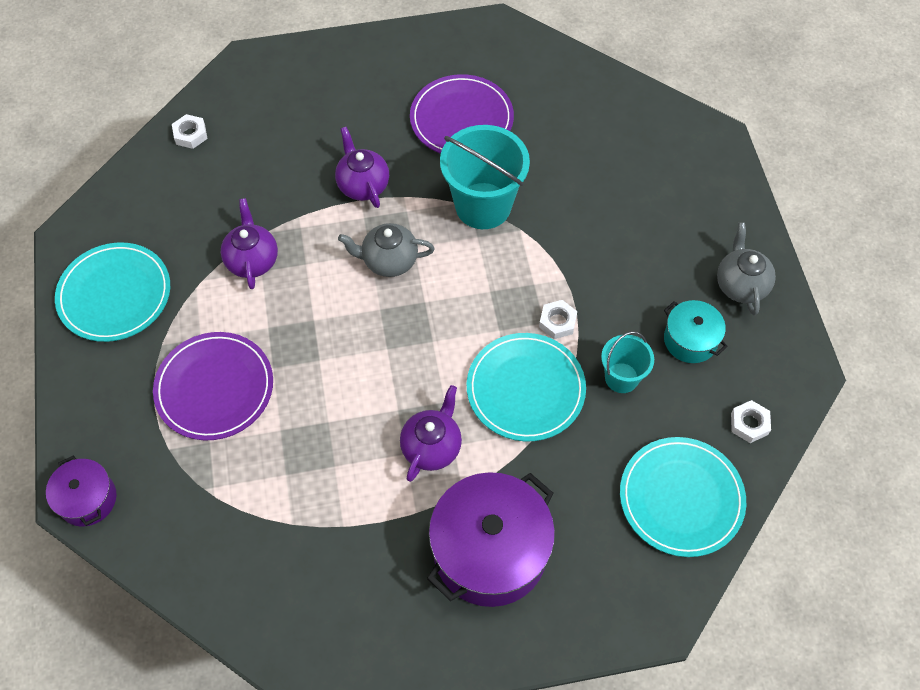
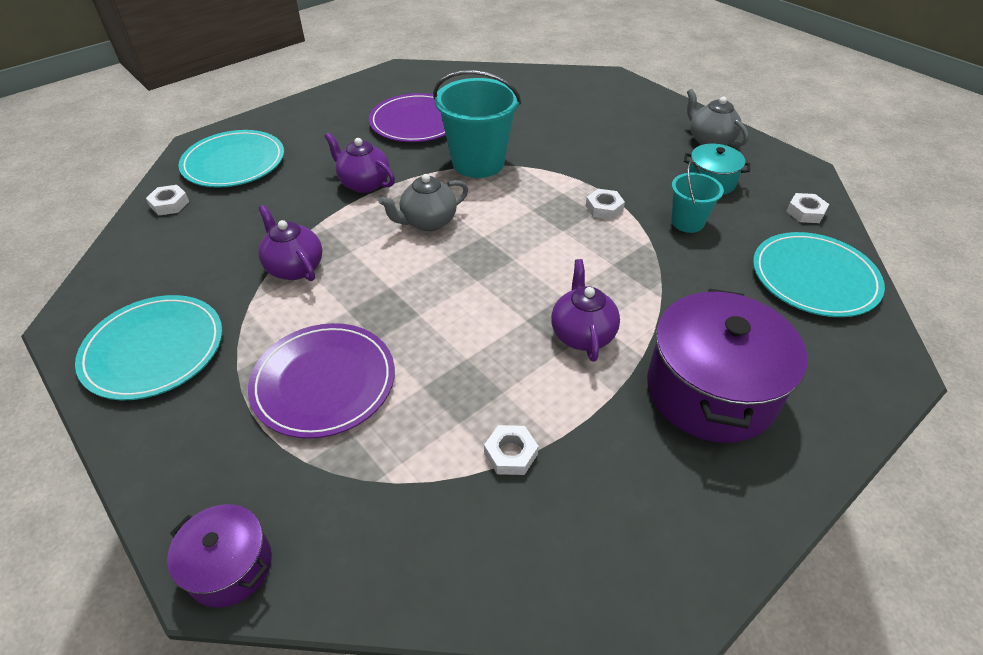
camera: 30 degrees left, 15 degrees down
(305, 519) = (511, 454): none -> white nut
(525, 389) = (622, 259): turquoise plate -> turquoise plate (234, 163)

